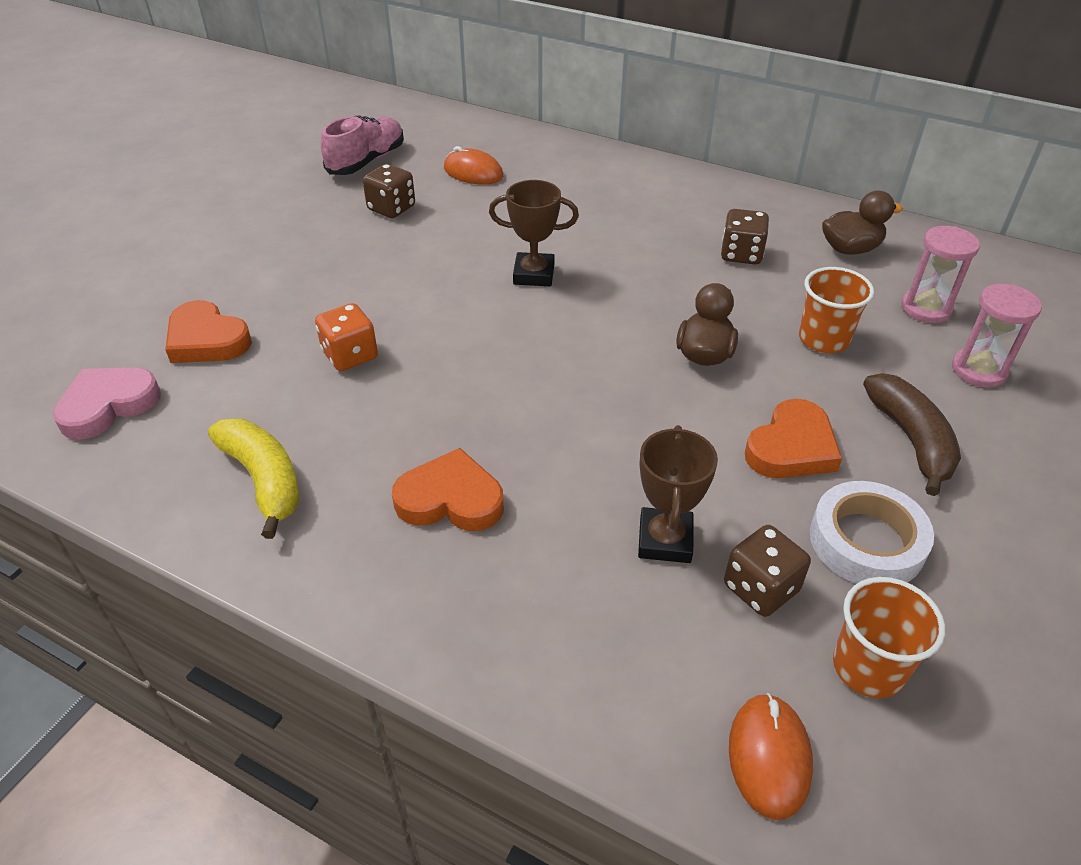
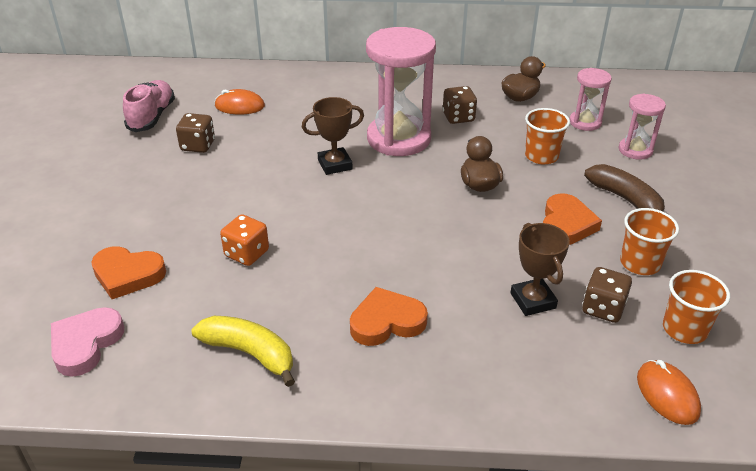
camera: 25 degrees left, 5 degrees down
(639, 262) = (398, 139): none -> pink hourglass
(866, 541) = (640, 263): white tape -> orange cup

